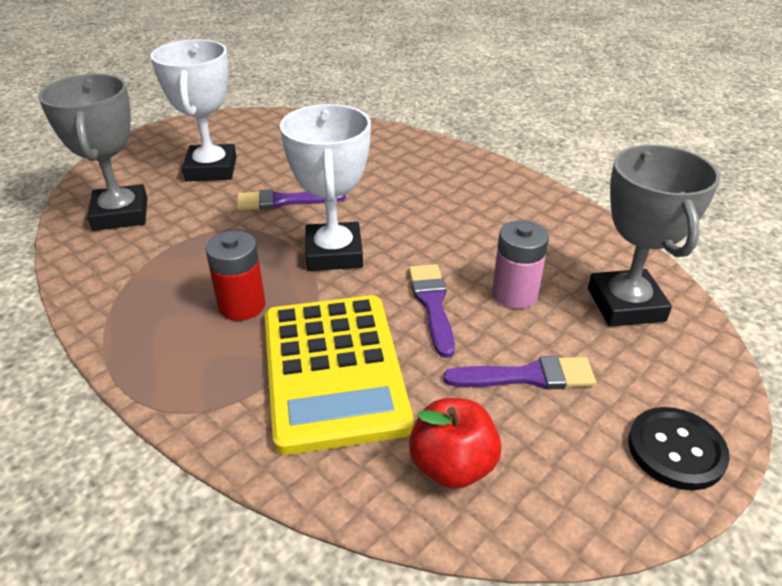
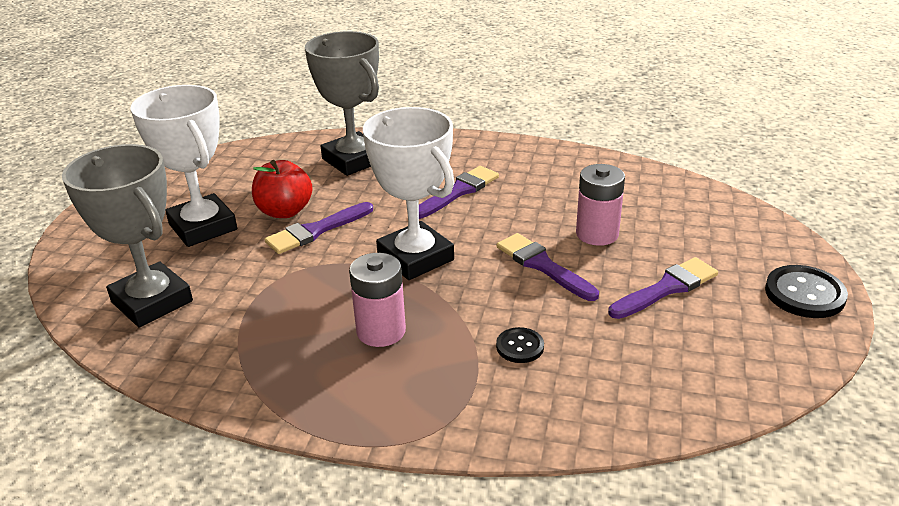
camera: 30 degrees left, 5 degrees down
(242, 305) = (381, 331): red battery -> pink battery
(333, 370) = (520, 347): yellow calculator -> black button
(430, 208) = (458, 191): none -> purple brush
(452, 466) = (679, 371): red apple -> red apple (285, 211)
(625, 305) = (681, 211): grey trophy -> grey trophy (353, 160)

